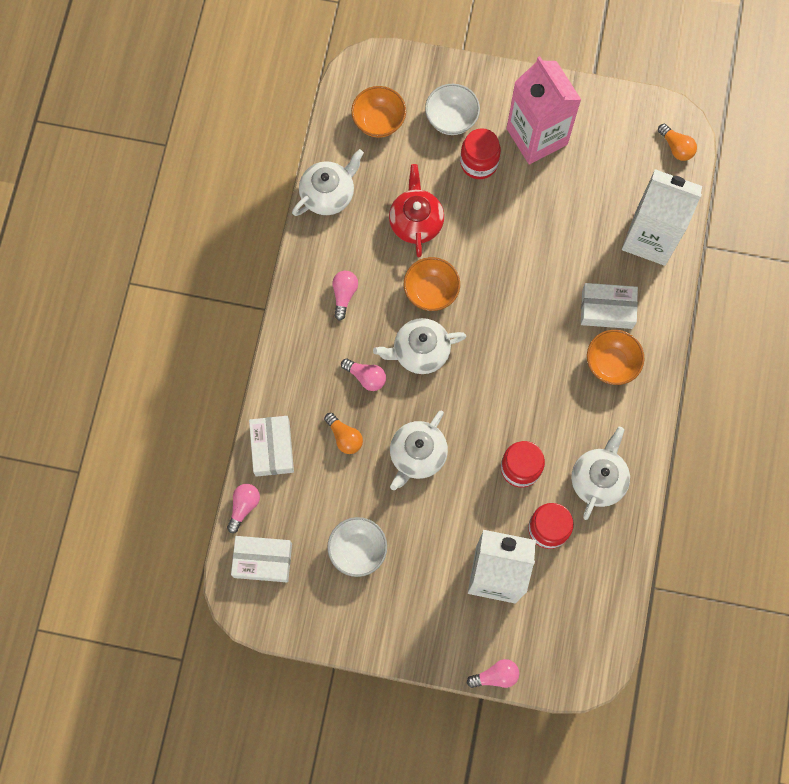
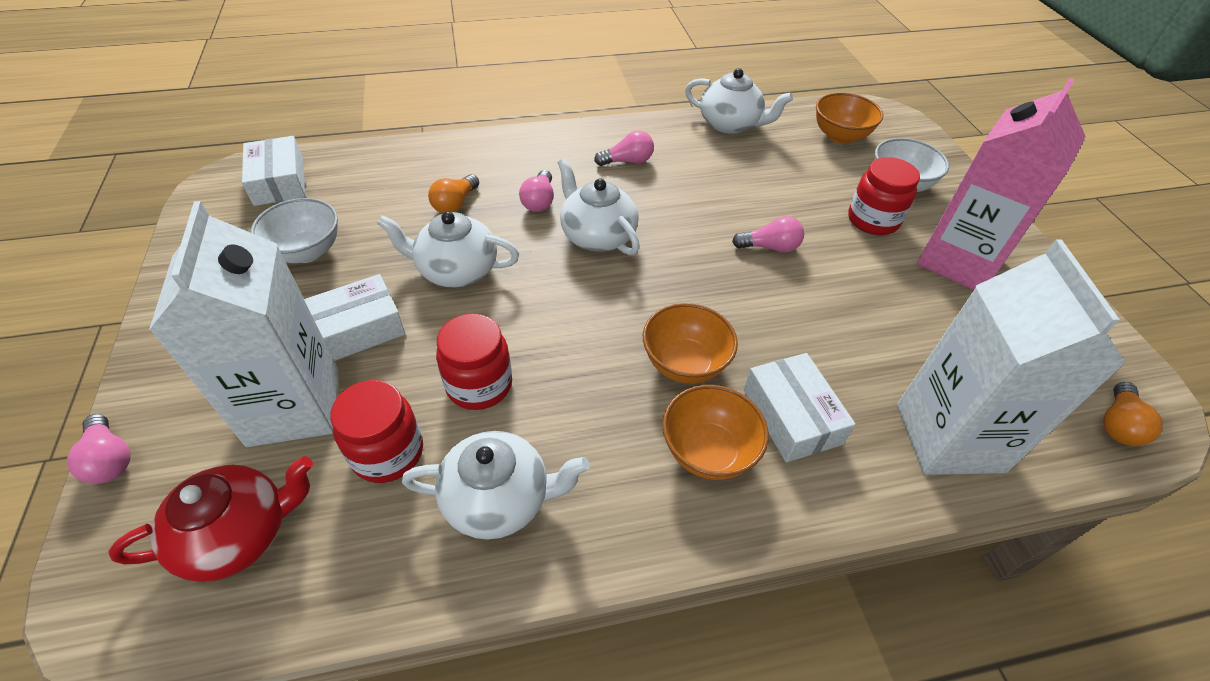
camera: 65 degrees right, 25 degrees down
(244, 506) = (343, 154): pink light bulb -> pink light bulb (769, 247)
(272, 448) = (420, 156): white box -> white box (356, 329)
(416, 221) = (755, 190): red teapot -> red teapot (239, 534)
(431, 292) = (679, 224): orange bowl -> orange bowl (684, 364)

